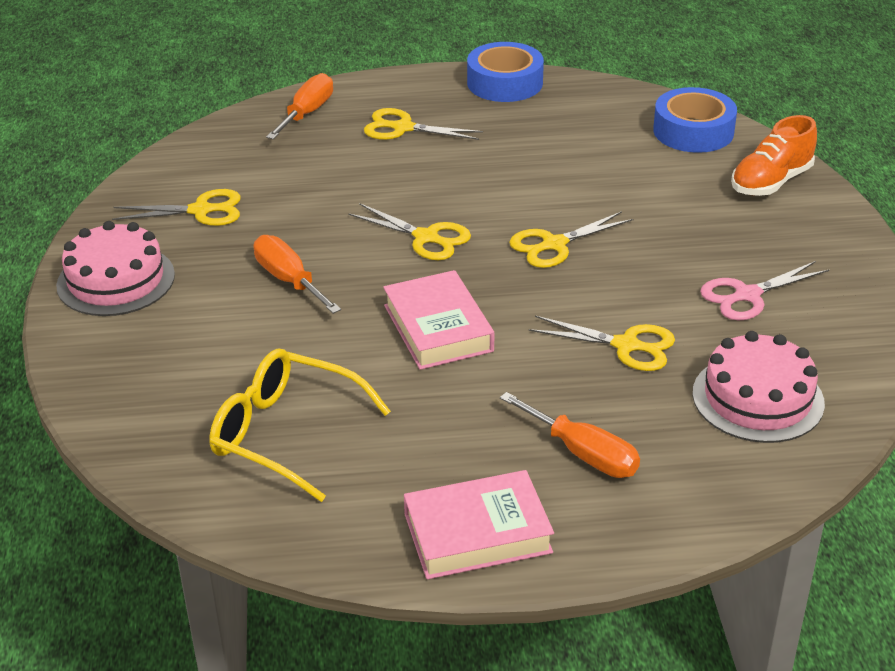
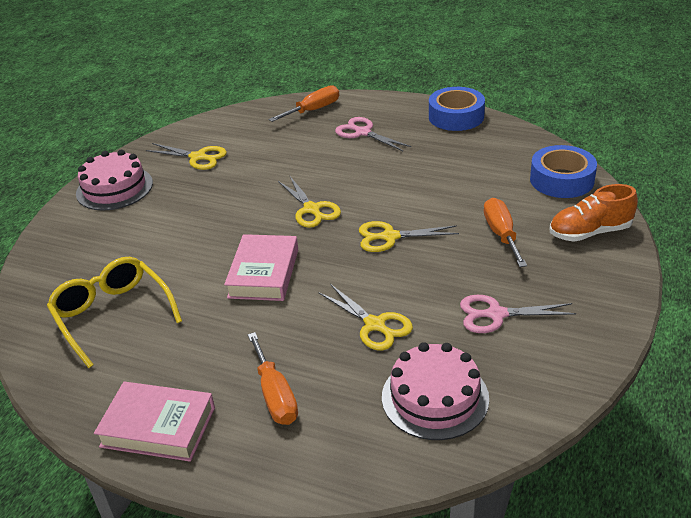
camera: 30 degrees right, 0 degrees up
(289, 280) = (206, 215): orange screwdriver -> orange screwdriver (501, 234)
(403, 128) = (363, 132): yellow scissors -> pink scissors

